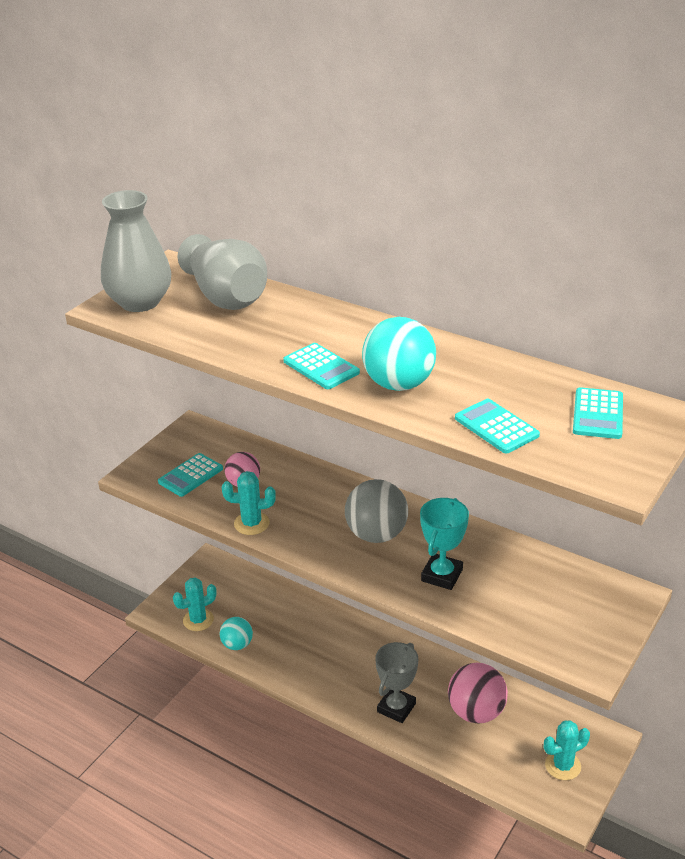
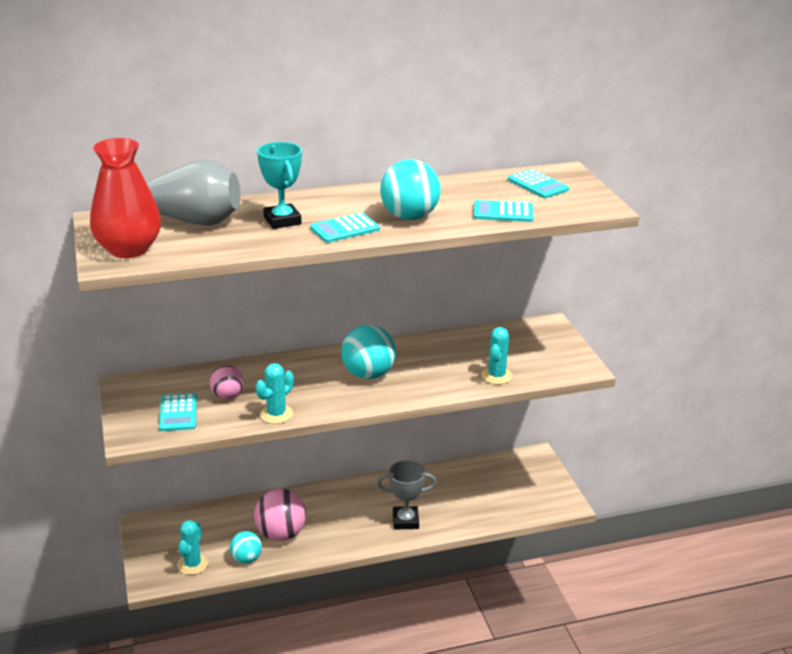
camera: 50 degrees left, 5 degrees down
(140, 302) = (129, 249): grey vase -> red vase
(321, 367) = (345, 229): turquoise calculator -> turquoise calculator turned 150 degrees clockwise
(376, 534) = (368, 374): grey ball -> turquoise ball
(396, 708) = (405, 521): grey trophy -> grey trophy turned 75 degrees counterclockwise
(442, 575) = (442, 372): turquoise trophy -> turquoise trophy (282, 220)
(476, 712) = (453, 491): pink ball -> pink ball (281, 534)
(563, 766) = (534, 485): turquoise cactus -> turquoise cactus (496, 376)

